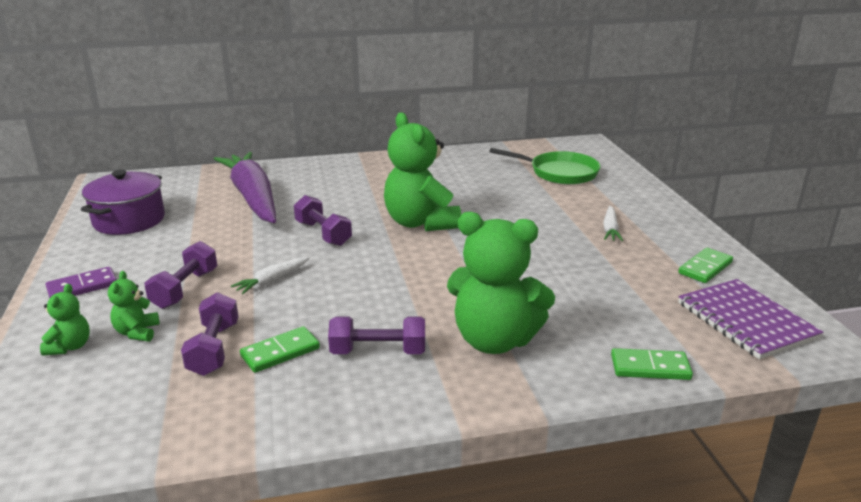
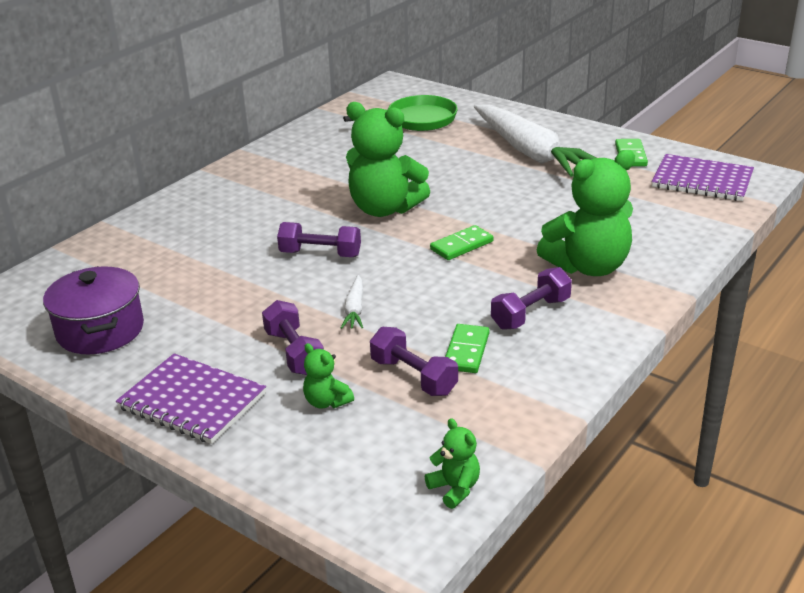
camera: 40 degrees left, 5 degrees up
(70, 346) = (292, 442): green teddy bear -> green teddy bear (455, 488)
(82, 287) = (192, 401): purple domino -> purple notebook
(253, 197) = (185, 253): purple carrot -> none
(610, 229) = (530, 153): white carrot -> white carrot, size x2.49
(650, 367) = (697, 236): green domino -> green domino (461, 245)

